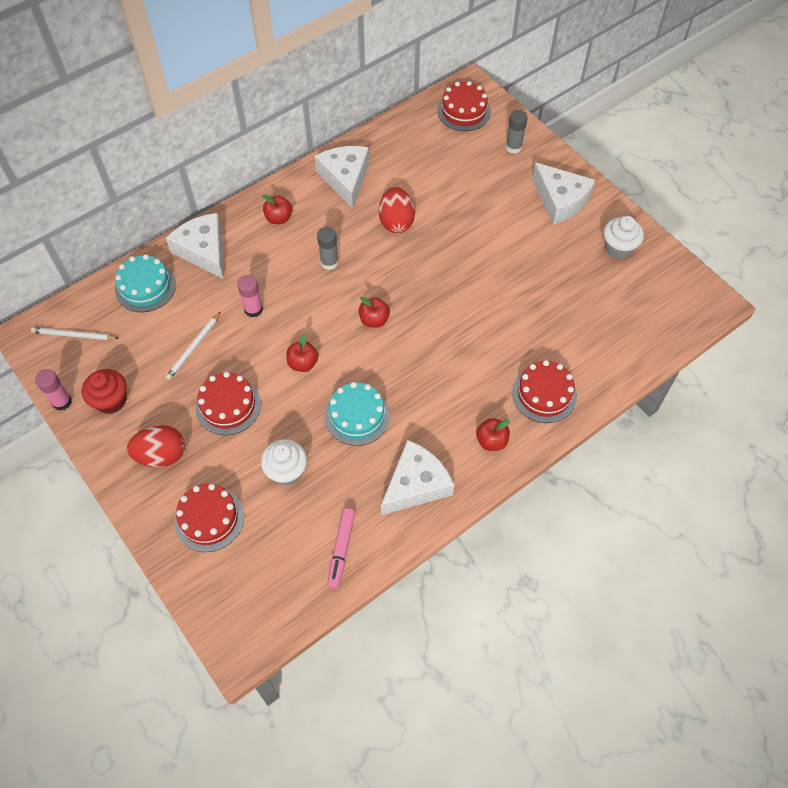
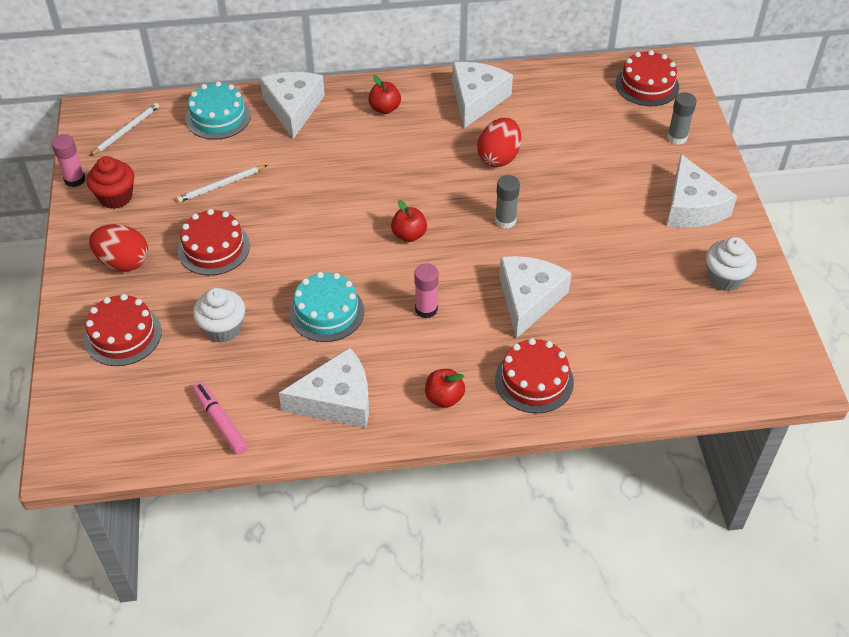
camera: 30 degrees right, 10 degrees down
(73, 335) = (126, 130): white pencil -> white pencil turned 90 degrees clockwise
(253, 309) = (300, 176): pink glue stick -> pink glue stick (426, 309)
(303, 363) = (310, 243): red apple -> none
(329, 262) = (404, 166): grey glue stick -> grey glue stick (505, 221)
(341, 549) = (220, 422): pink marker -> pink marker turned 105 degrees clockwise
(497, 331) = (528, 299): none -> white cheese

